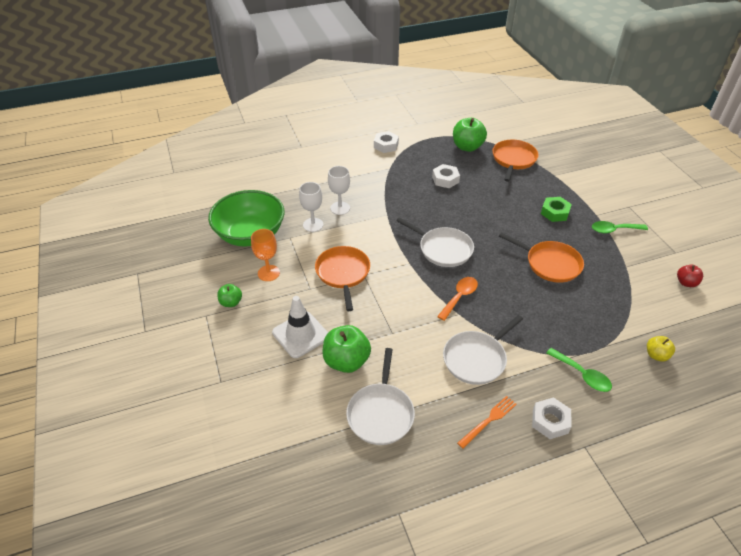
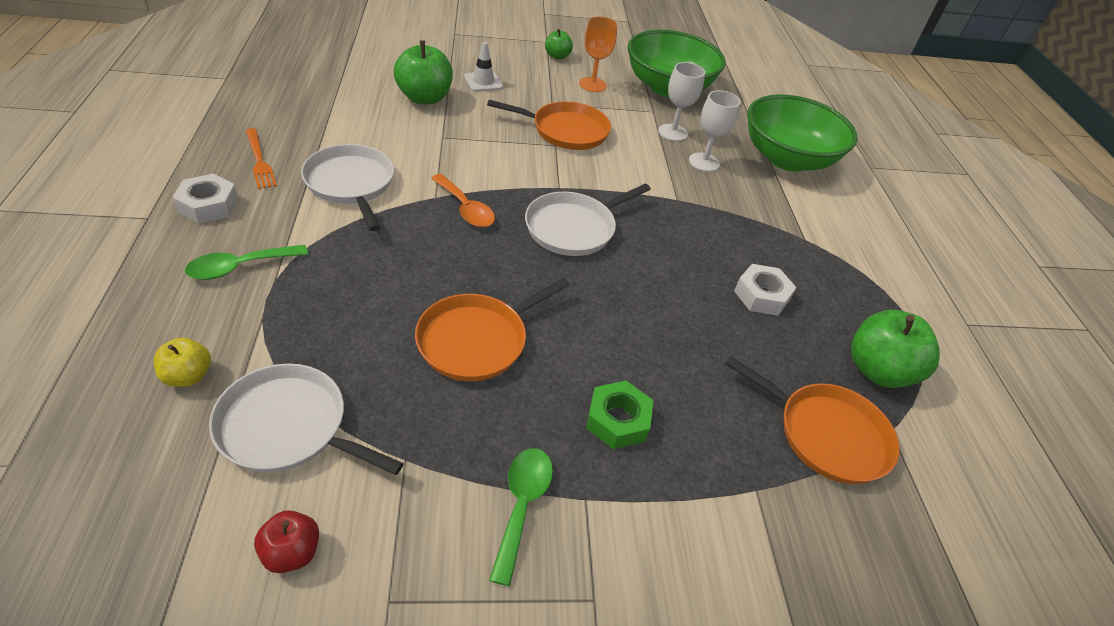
camera: 100 degrees right, 0 degrees up
(300, 334) = (483, 82): white traffic cone -> white traffic cone, size x0.62
(313, 176) = (787, 159): none -> green bowl
(380, 413) = (339, 99): white pan -> white pan (288, 427)
(386, 145) = (879, 256): white nut -> none

